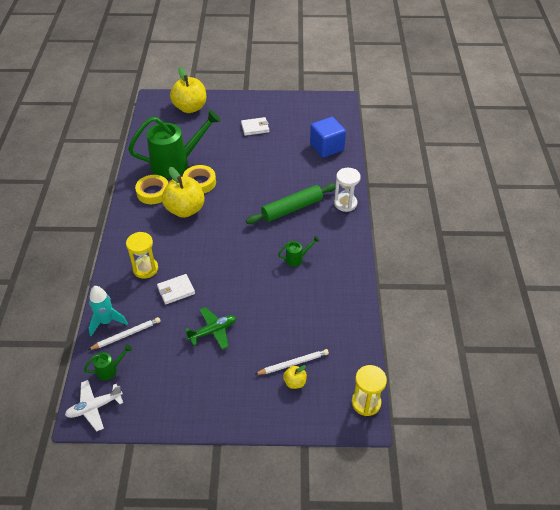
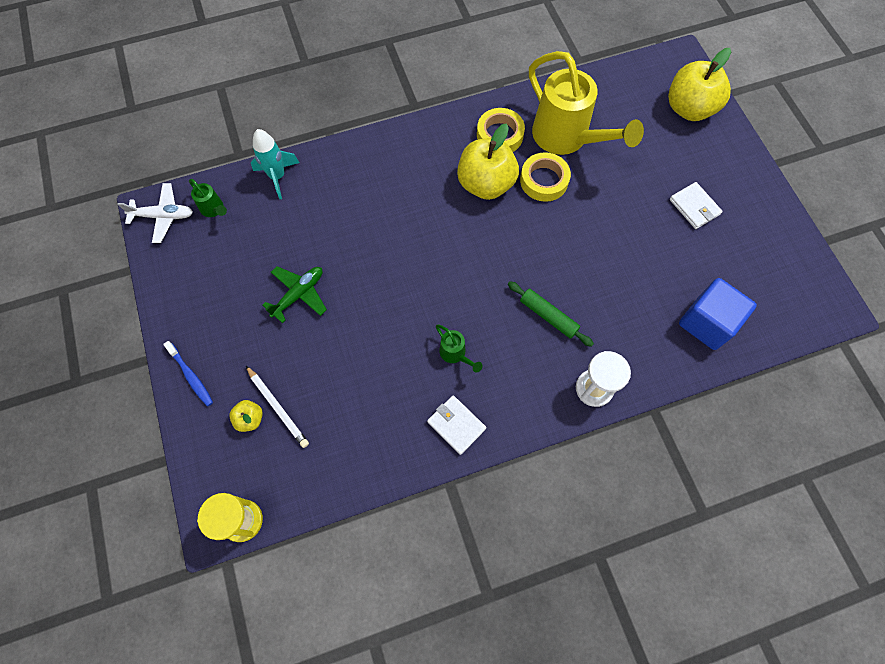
camera: 70 degrees right, 20 degrees up
(94, 407) = (163, 216): white plane -> white plane turned 135 degrees clockwise
(126, 335) = (265, 204): white pencil -> none
(145, 269) = (369, 182): yellow hourglass -> none
(176, 163) = (566, 138): green watering can -> yellow watering can
(176, 290) = (347, 229): white wallet -> white wallet (456, 425)
(213, 331) = (299, 294): green plane -> green plane turned 90 degrees counterclockwise
(245, 414) = (191, 376): none -> blue toothbrush
(292, 208) = (548, 316): green rolling pin -> green rolling pin, size x0.65

